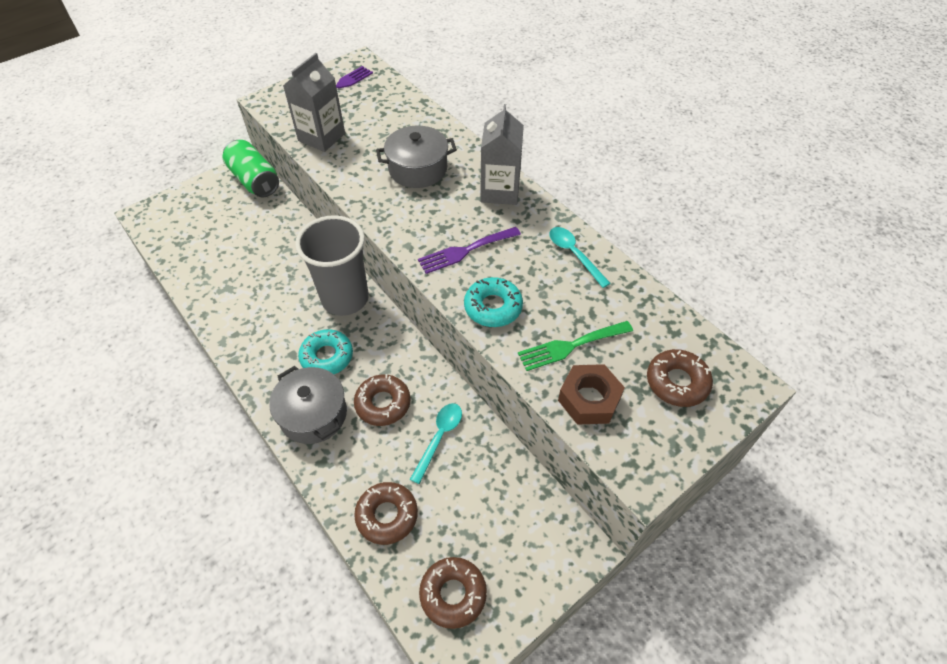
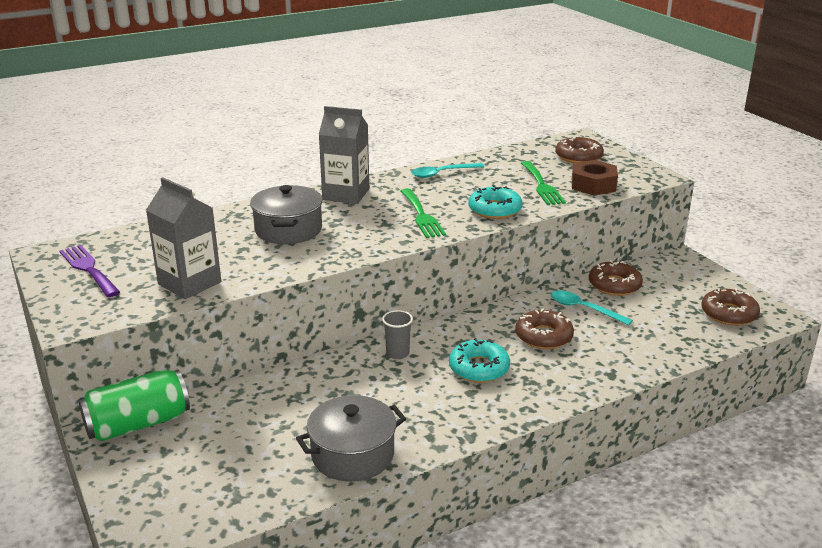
camera: 80 degrees left, 25 degrees down
(313, 414) = (553, 379): grey pot -> grey pot (352, 454)
(345, 299) = (397, 353): grey cup -> grey cup, size x0.41
(387, 515) = (664, 340): brown donut -> brown donut (614, 285)
(465, 251) = (422, 216): purple fork -> green fork

